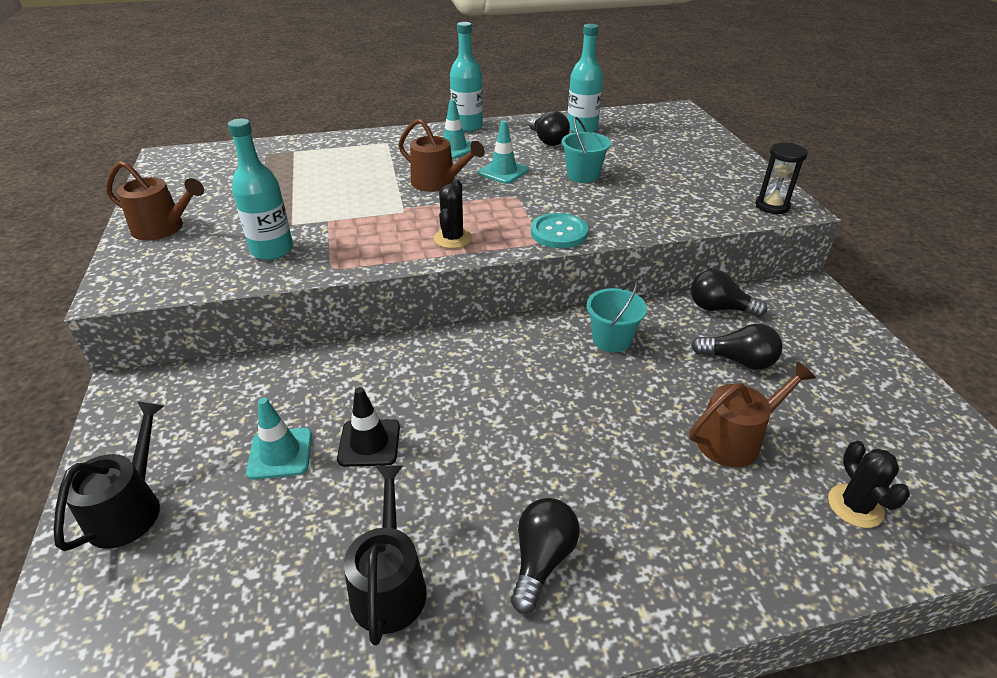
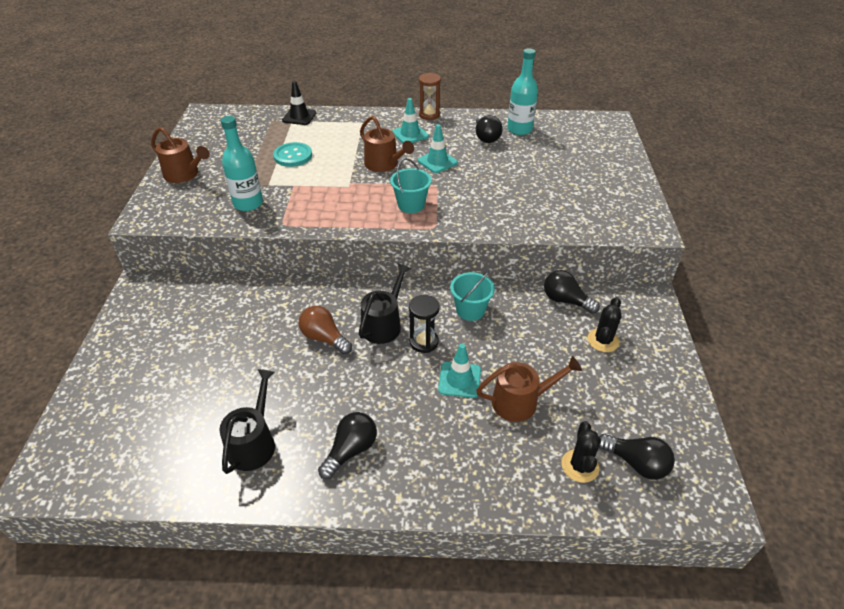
camera: 15 degrees right, 5 degrees up
(129, 509) = (122, 363): black watering can -> black watering can (383, 324)
(280, 453) = (218, 347): turquoise traffic cone -> turquoise traffic cone (459, 380)
(369, 443) = (274, 352): black traffic cone -> black traffic cone (299, 117)
(434, 410) = (324, 338): none -> brown light bulb
(452, 238) = (373, 214): black cactus -> black cactus (603, 340)
(467, 126) = (429, 115): turquoise bottle -> brown hourglass
(559, 233) = (452, 222): turquoise button -> turquoise button (293, 156)
(582, 175) = (497, 174): turquoise bucket -> turquoise bucket (411, 205)
(738, 361) = (556, 345): black light bulb -> black light bulb (636, 463)
(772, 206) = (634, 226): black hourglass -> black hourglass (424, 342)

